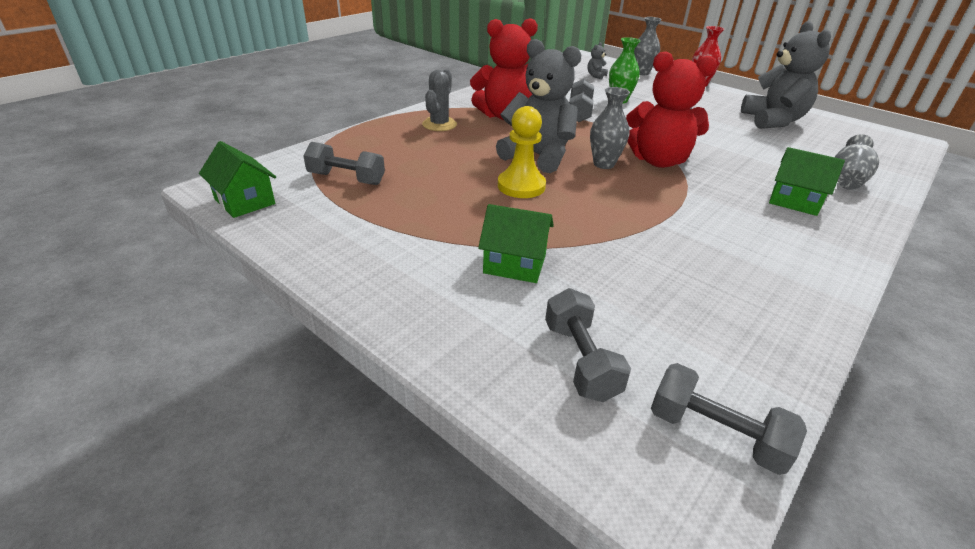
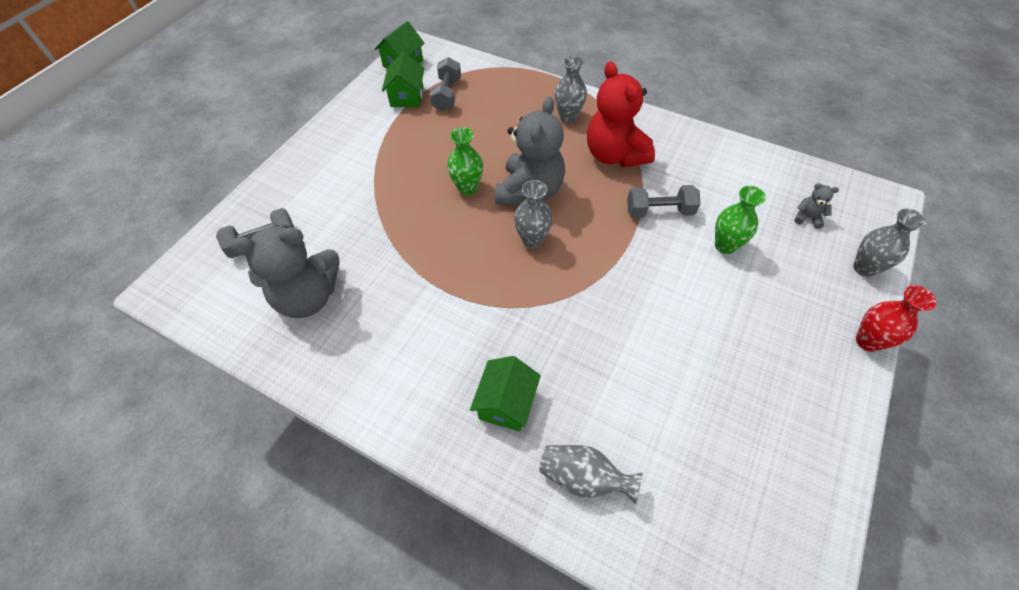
camera: 80 degrees right, 20 degrees up
(439, 124) = (568, 117): grey cactus -> grey vase
(515, 264) = (355, 200): green house -> green house (407, 96)
(521, 186) = (467, 188): yellow pawn -> green vase
(658, 161) = (558, 284): red teddy bear -> none
(715, 434) = (207, 305): grey dumbbell -> none
(773, 121) = (758, 424): grey teddy bear -> grey teddy bear (308, 297)

